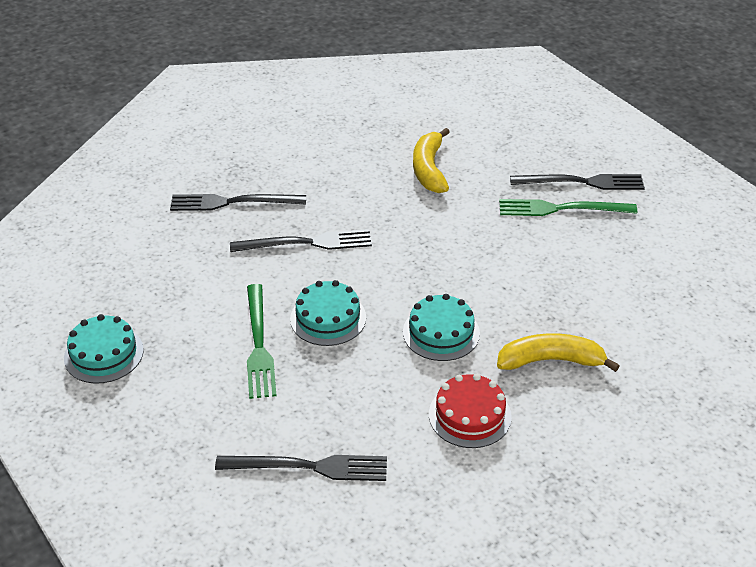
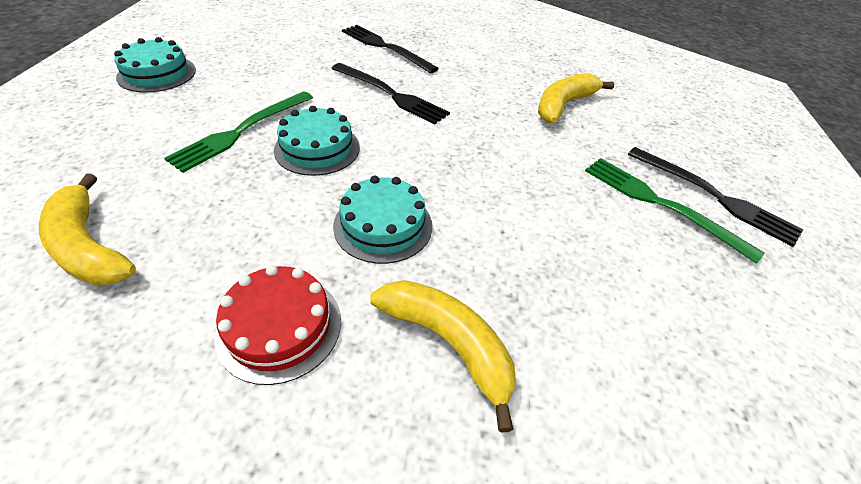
camera: 40 degrees right, 5 degrees up
(308, 467) = (88, 246): black fork -> yellow banana

